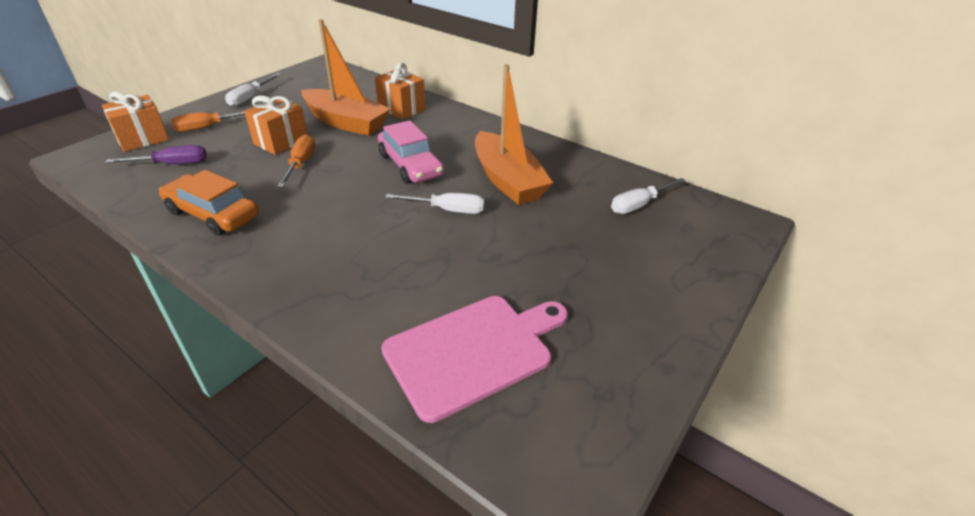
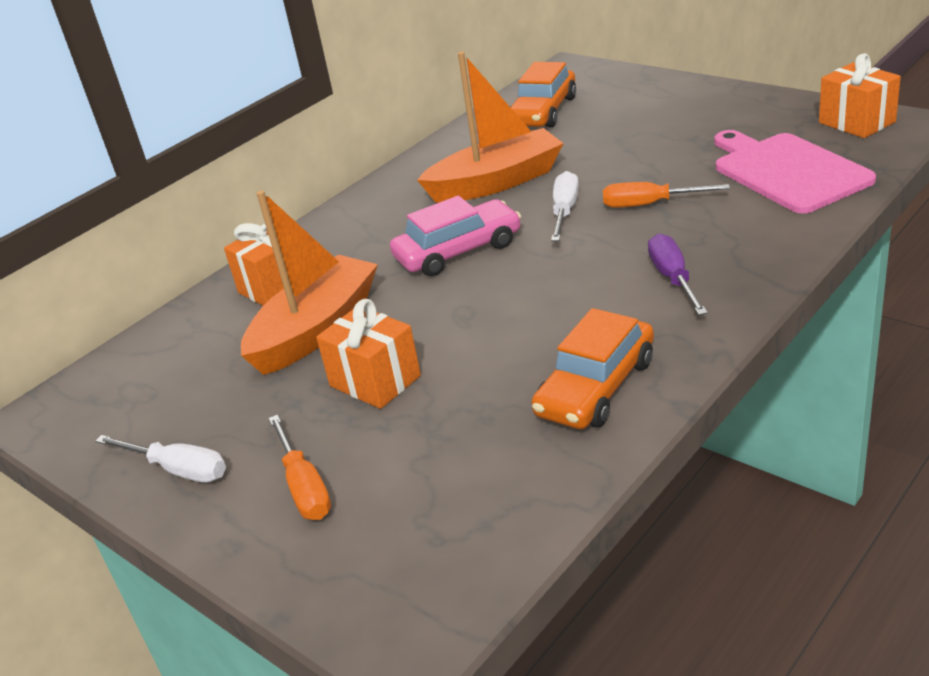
camera: 80 degrees left, 5 degrees down
(143, 139) = (341, 565): orange gift -> orange gift (856, 122)
(172, 164) = (446, 484): purple screwdriver -> purple screwdriver (673, 278)
(300, 163) = (450, 343): orange screwdriver -> orange screwdriver (649, 204)
(639, 205) = (543, 112): white screwdriver -> orange car

